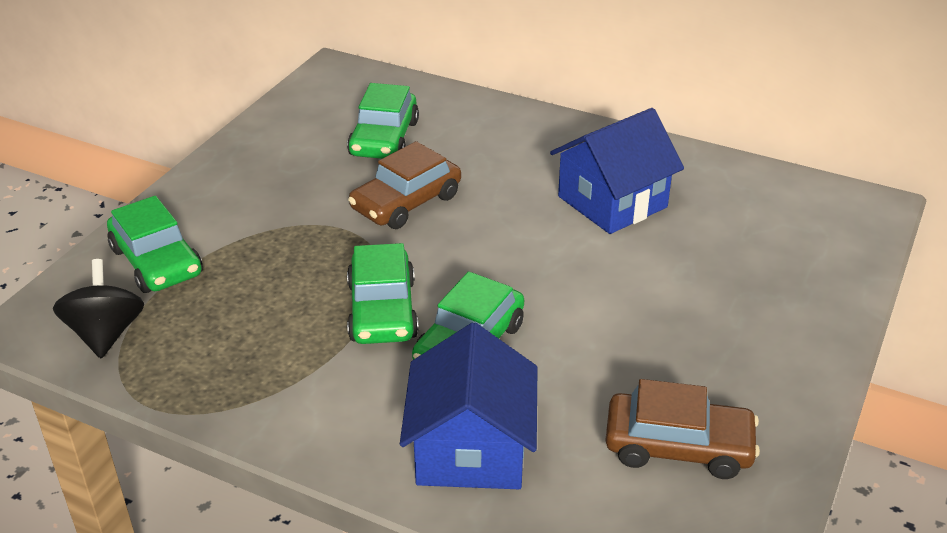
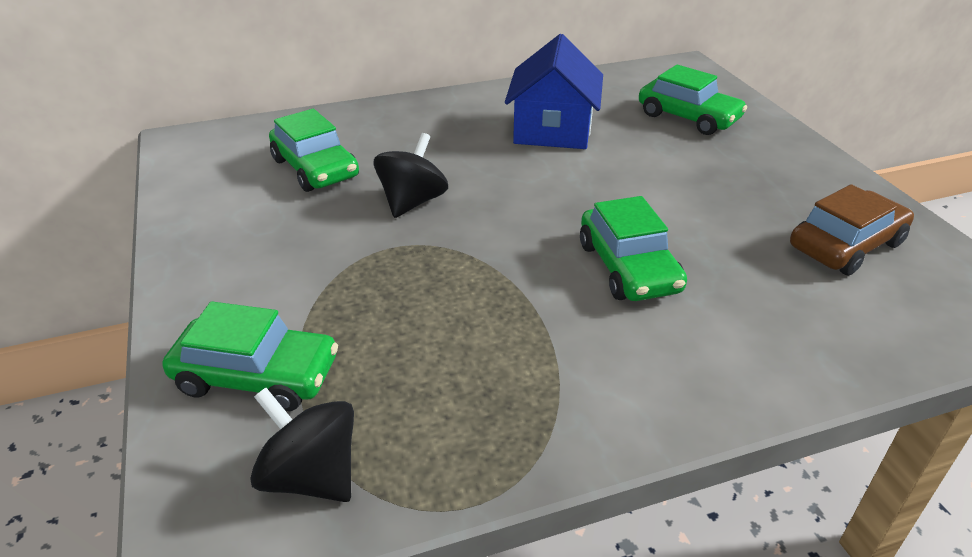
camera: 45 degrees left, 0 degrees up
(382, 310) = (529, 285): green car -> green car (688, 117)
(406, 202) = (412, 202): brown car -> black spinning top
(471, 449) = (757, 335): blue house -> none

